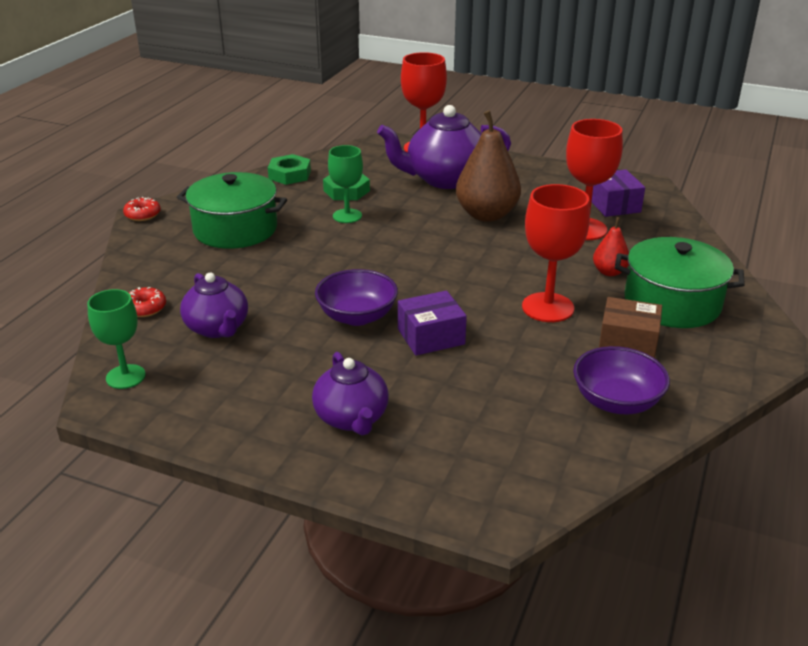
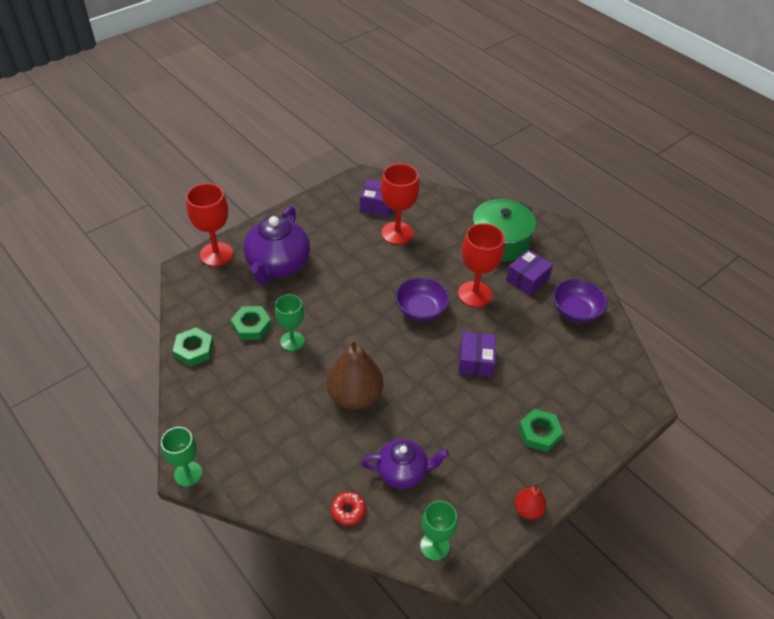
camera: 65 degrees left, 15 degrees up
(143, 215) = (188, 474): red donut -> green goblet
(235, 229) = (263, 416): green pot -> none
(352, 418) = (539, 433): purple teapot -> green nut
(357, 316) = (432, 388): purple bowl -> purple bowl (421, 310)
(486, 215) = (346, 268): brown pear -> brown pear (354, 396)
(609, 272) = (453, 249): red pear -> red pear (528, 510)
(627, 343) = (527, 279): brown box -> purple box

